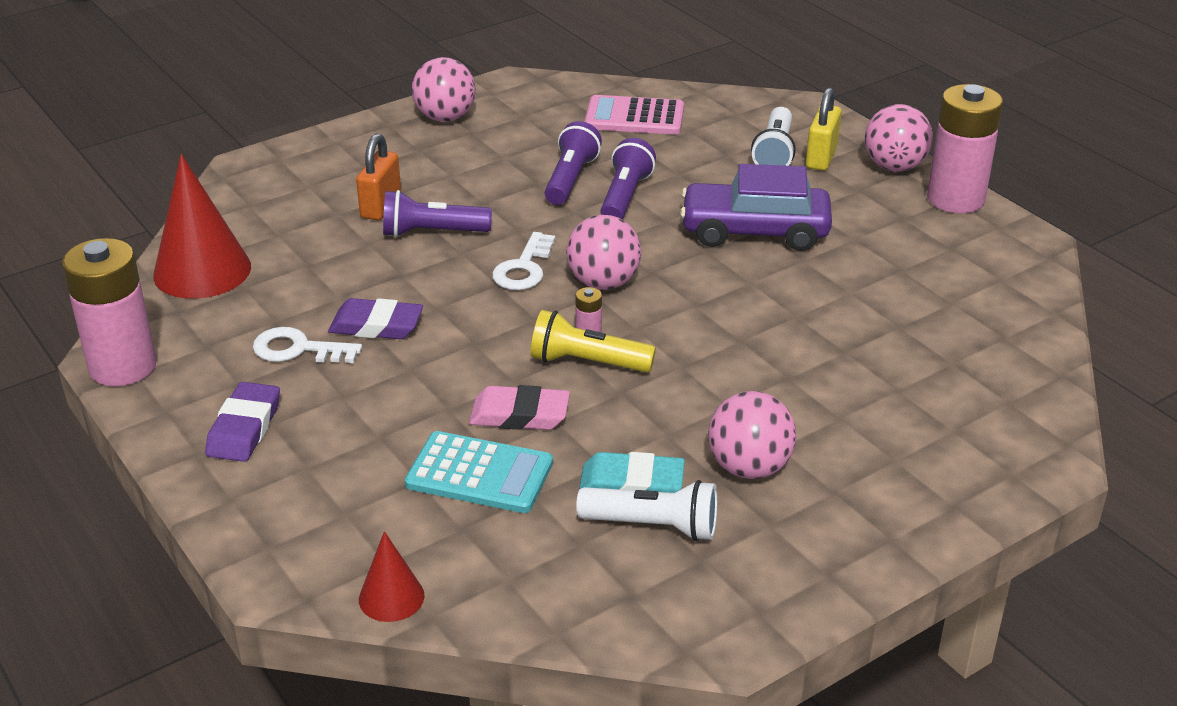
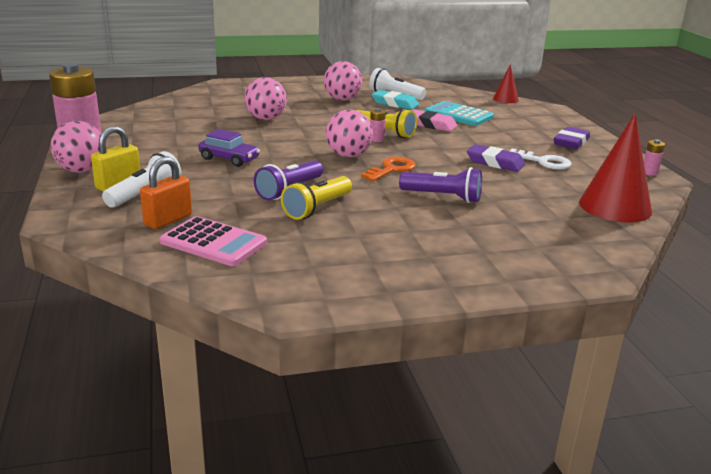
camera: 160 degrees left, 10 degrees down
(123, 367) = (649, 172): pink battery -> pink battery, size x0.40
(381, 206) = (476, 220): orange padlock -> orange padlock (168, 220)
(445, 117) = (389, 281): pink ball -> pink ball (266, 118)
(524, 268) = (391, 169): white key -> orange key
(571, 179) = (317, 208): purple flashlight -> yellow flashlight
(754, 231) = (229, 159): purple car -> purple car, size x0.60

